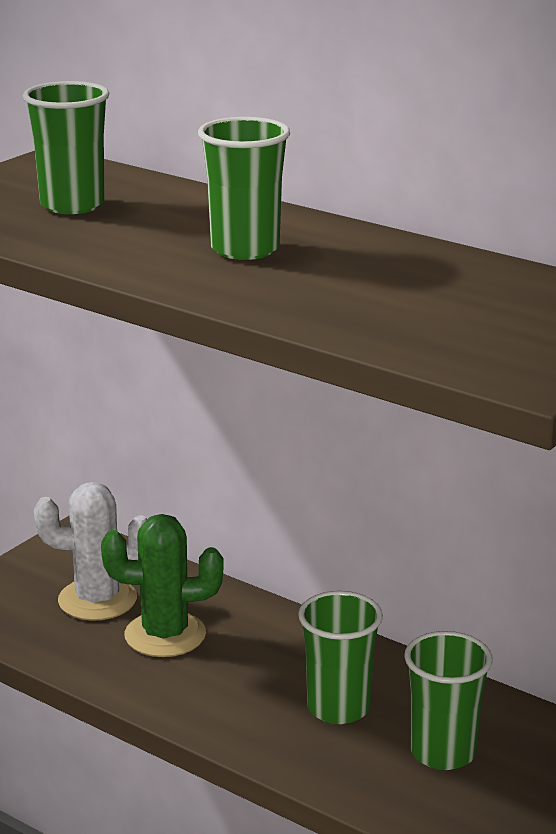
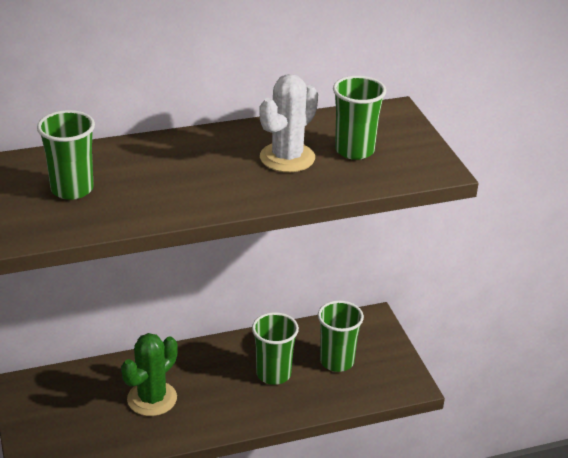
camera: 55 degrees left, 10 degrees up
(97, 600) = (91, 407): white cactus -> white cactus (287, 158)
(245, 249) = (209, 168): green cup -> green cup (354, 150)

